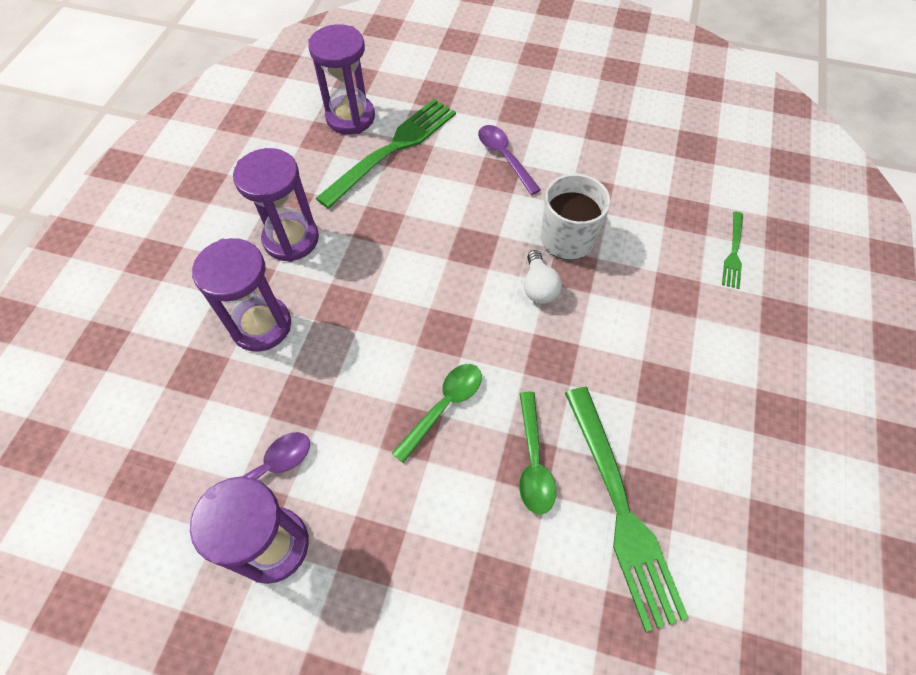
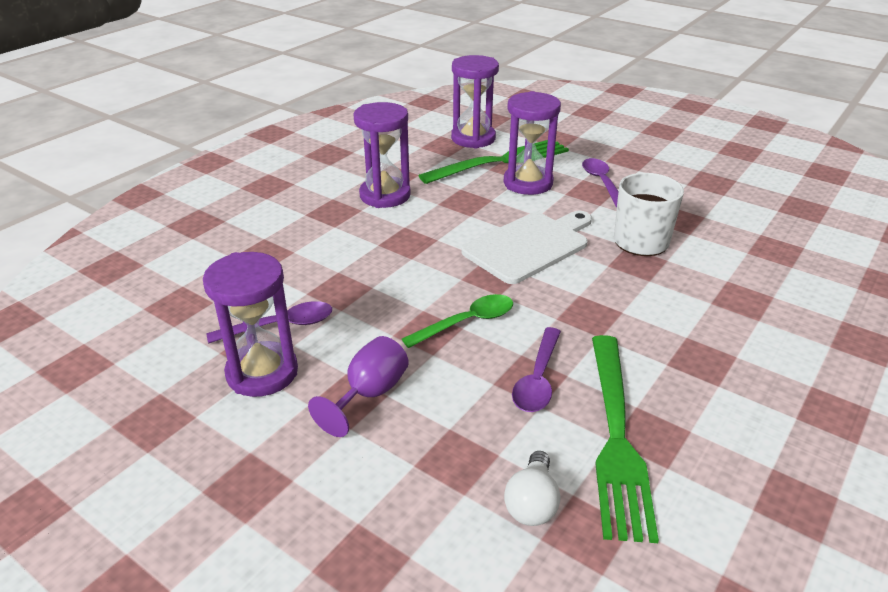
camera: 20 degrees right, 25 degrees down
(261, 325) = (331, 239): purple hourglass -> purple hourglass (528, 183)
(388, 536) = (369, 394): none -> purple goblet
(465, 276) = (529, 245): none -> white cutting board
(533, 461) = (538, 379): green spoon -> purple spoon
(538, 287) = (598, 266): white light bulb -> white light bulb (532, 503)
(733, 253) = (819, 284): green fork -> none

